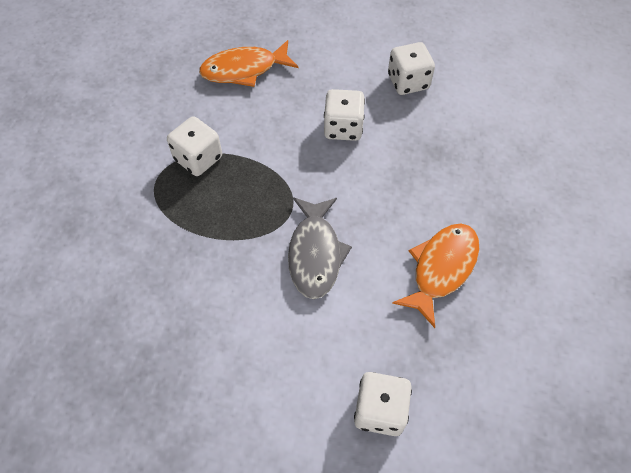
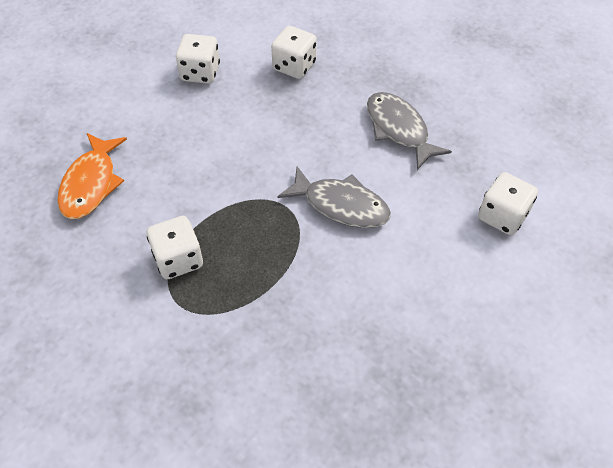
camera: 65 degrees left, 5 degrees down
(343, 128) = (219, 136): white dice -> white dice (294, 66)
(441, 268) = (398, 129): orange fish -> grey fish

